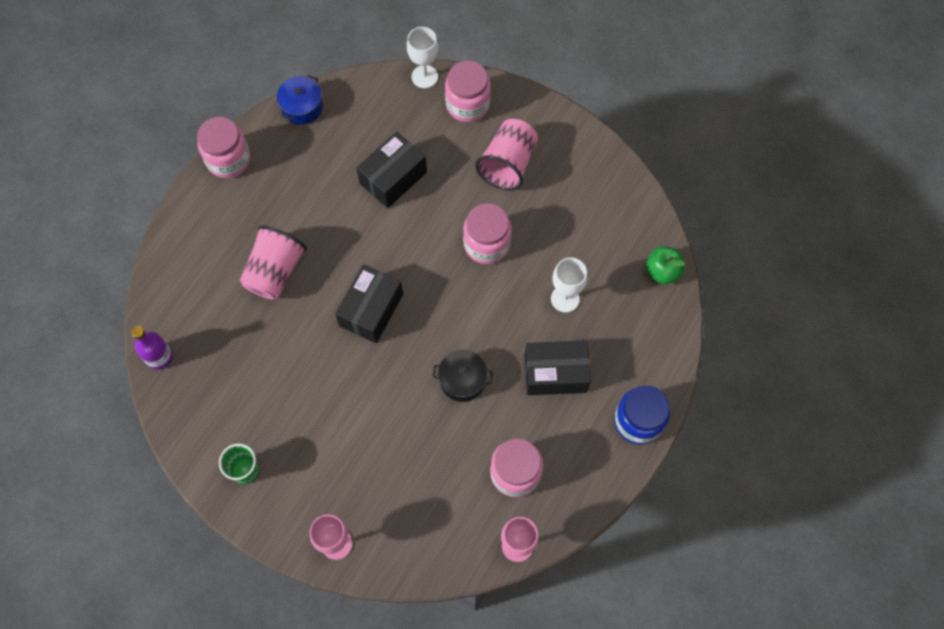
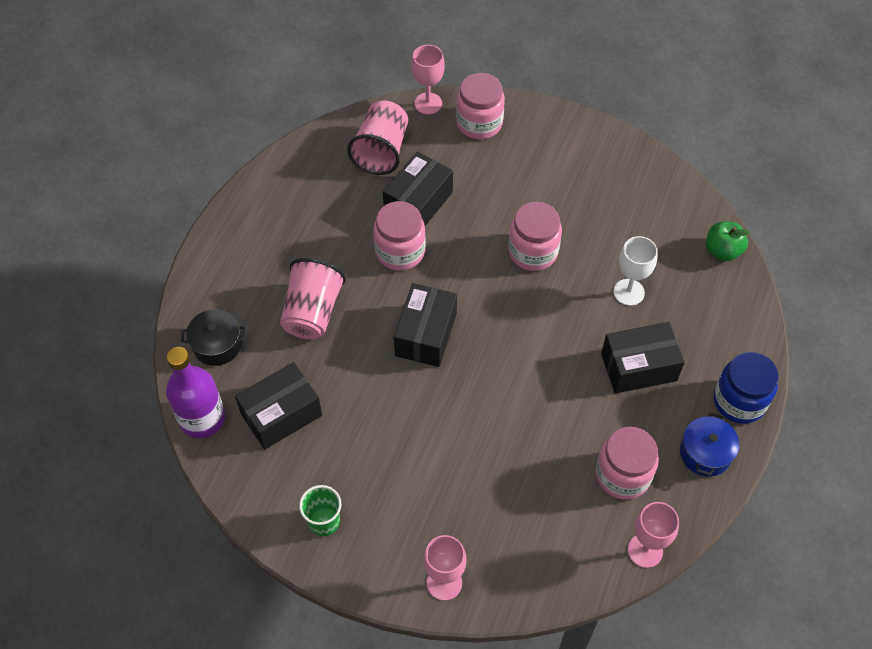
camera: 10 degrees left, 10 degrees down
(159, 357) = (202, 418): purple bottle -> purple bottle, size x1.51
(228, 159) = (238, 210): pink jar -> pink jar (400, 251)
(228, 365) = (281, 414): none -> black box
(302, 107) = (306, 149): blue pot -> blue pot (705, 453)
(424, 76) = (428, 103): white goblet -> pink goblet
(462, 380) = (541, 389): black pot -> black pot (217, 345)
(508, 164) = (535, 173): pink cup -> pink cup (381, 151)

